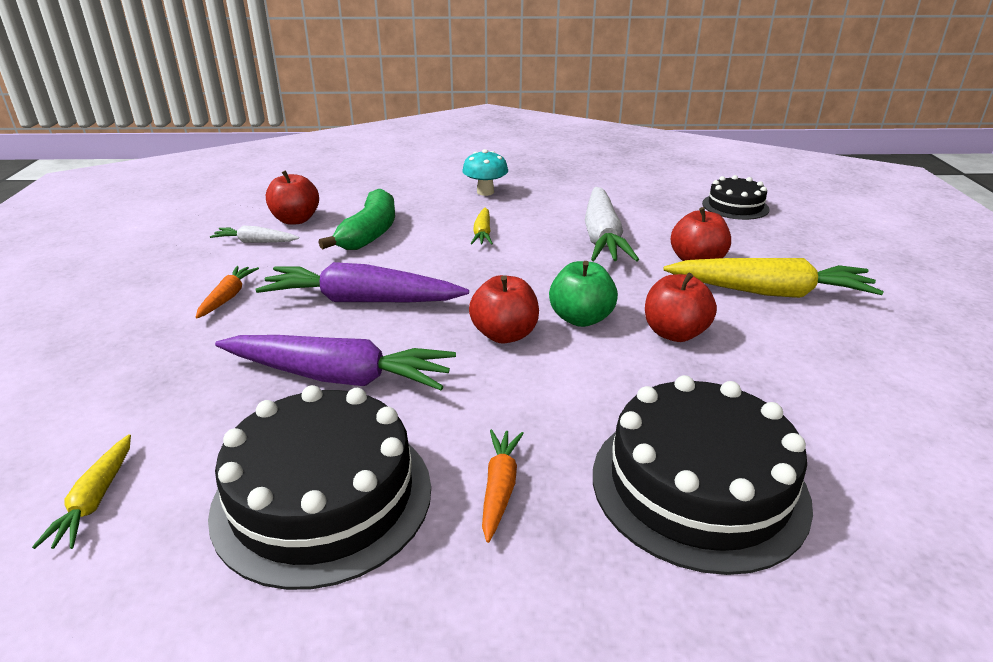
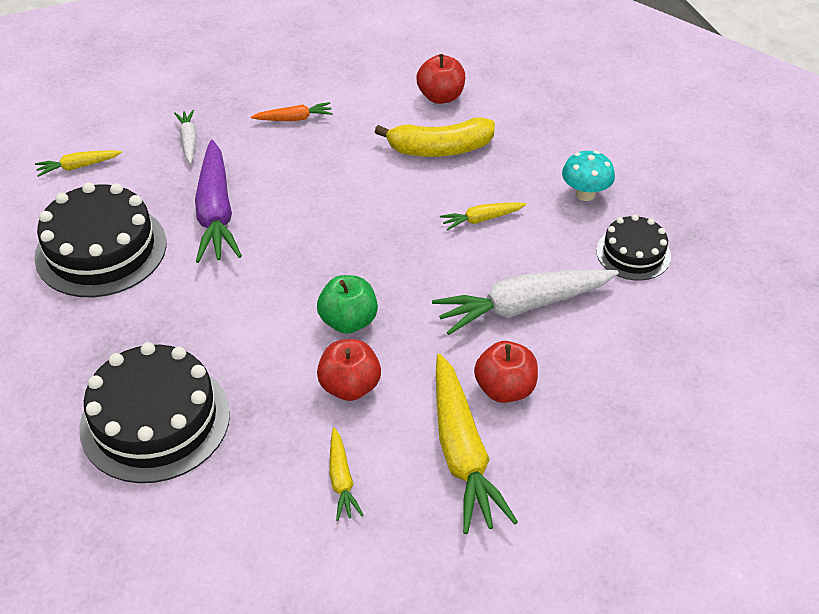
camera: 70 degrees right, 15 degrees up
(256, 242) = (387, 93): white carrot -> white carrot (188, 141)
(362, 301) = (320, 187): purple carrot -> none
(370, 233) = (440, 149): green banana -> yellow banana
(499, 488) = (127, 322): orange carrot -> none
(504, 335) = (303, 281): red apple -> none
(735, 206) = (685, 412): black cake -> black cake (633, 253)
(803, 359) = (341, 480): none -> yellow carrot

